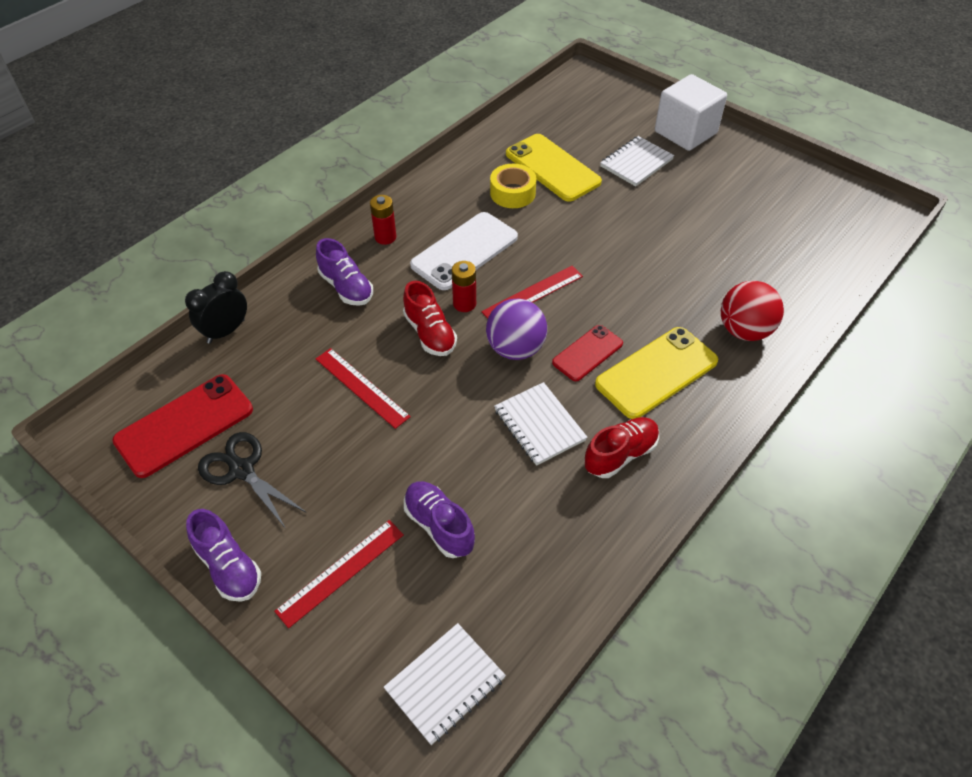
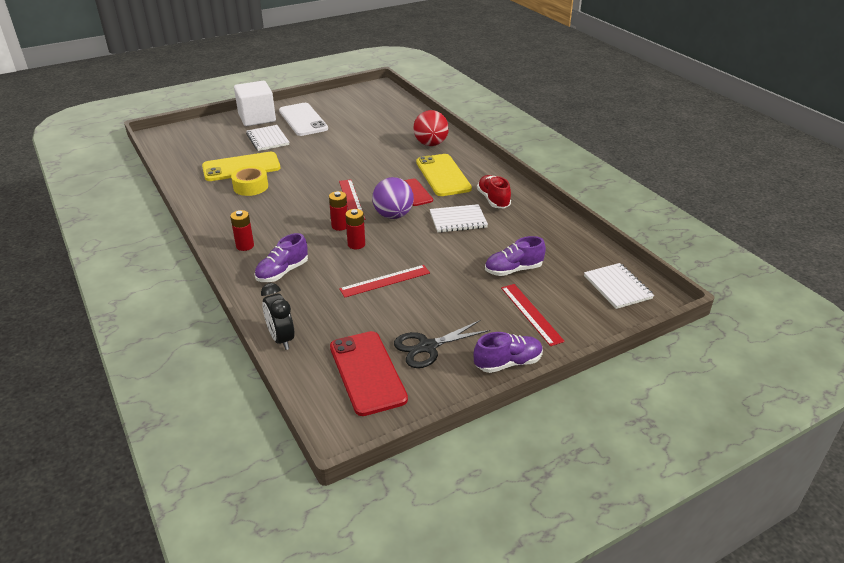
camera: 70 degrees left, 15 degrees down
(346, 287) = (282, 272): purple shoe -> purple shoe turned 150 degrees clockwise
(430, 333) = (356, 244): red shoe -> red battery
(464, 251) = (290, 216): white phone -> white phone (303, 120)

